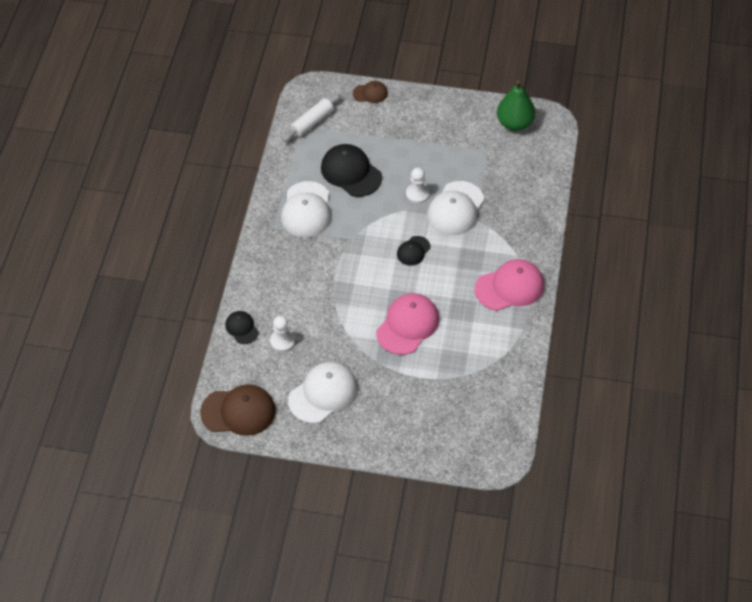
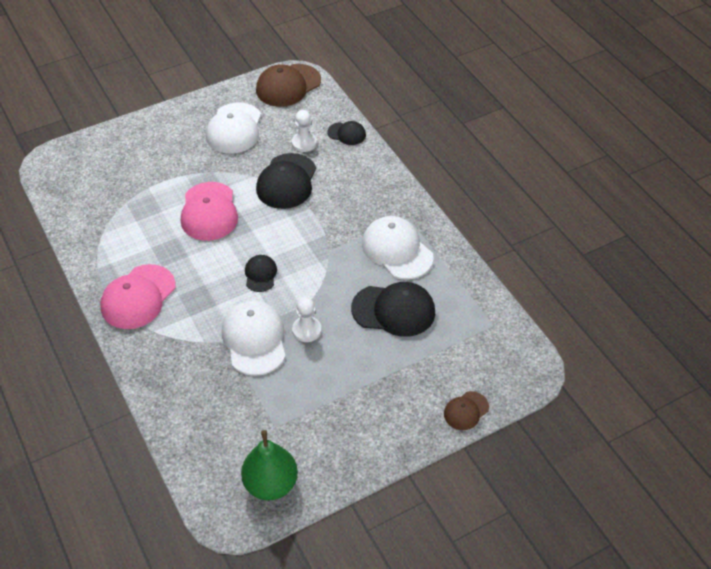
camera: 140 degrees right, 5 degrees down
(312, 122) = (488, 337): white rolling pin -> none
(328, 314) = (286, 181): none -> black cap

